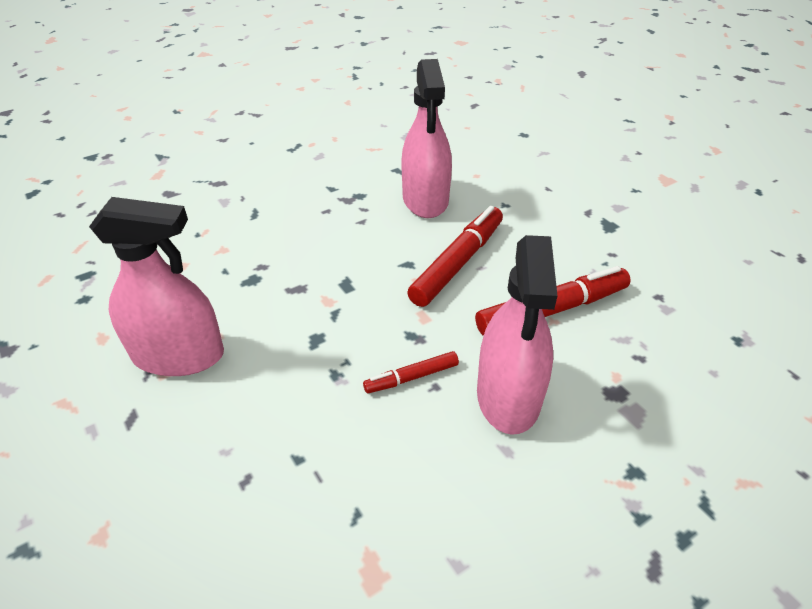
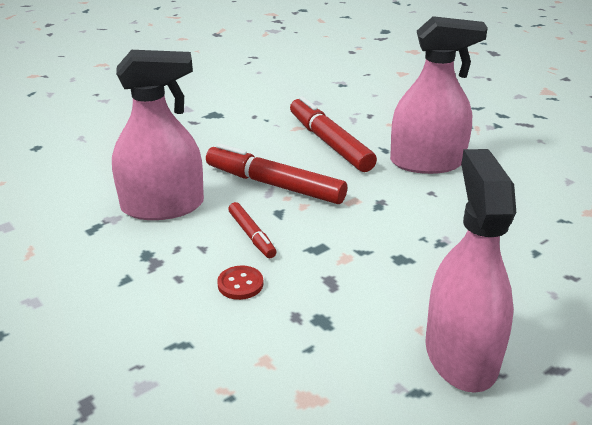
camera: 95 degrees left, 10 degrees down
(309, 239) = (240, 284): none -> red button
(412, 377) = (427, 203): red marker -> red marker (251, 235)

